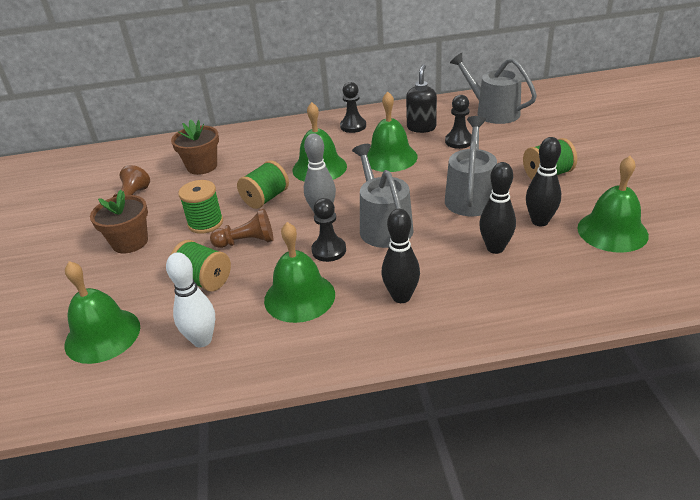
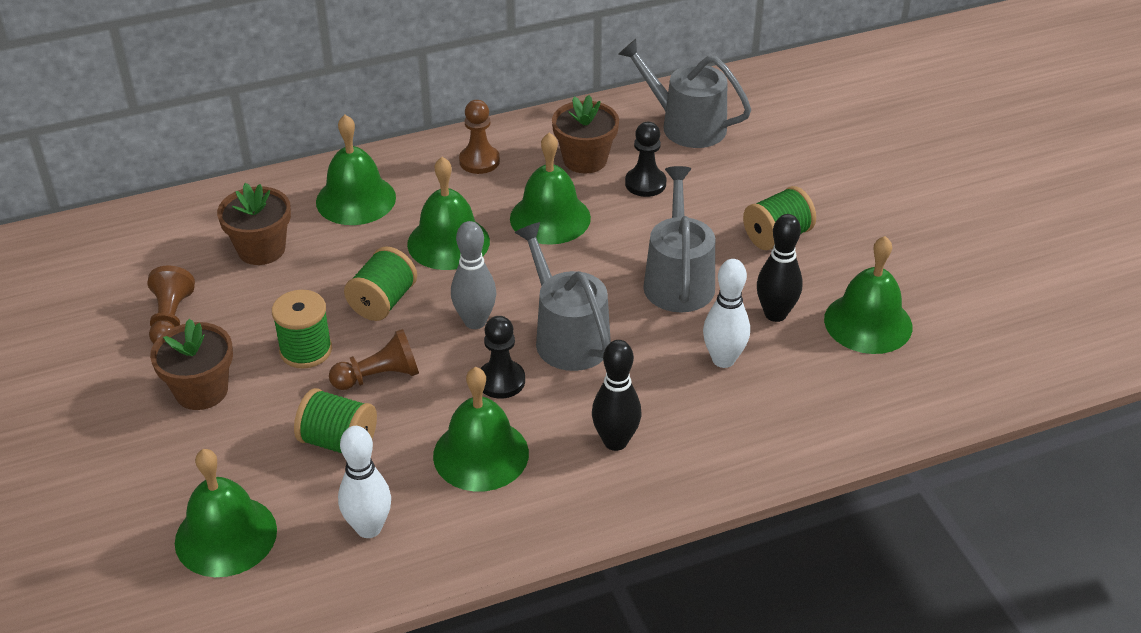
camera: 15 degrees left, 5 degrees up
(269, 143) = (356, 199): none -> green bell
(353, 126) = (479, 161): black pawn -> brown pawn
(421, 127) = (585, 160): black soap dispenser -> brown flower pot
(495, 248) = (723, 360): black bowling pin -> white bowling pin

